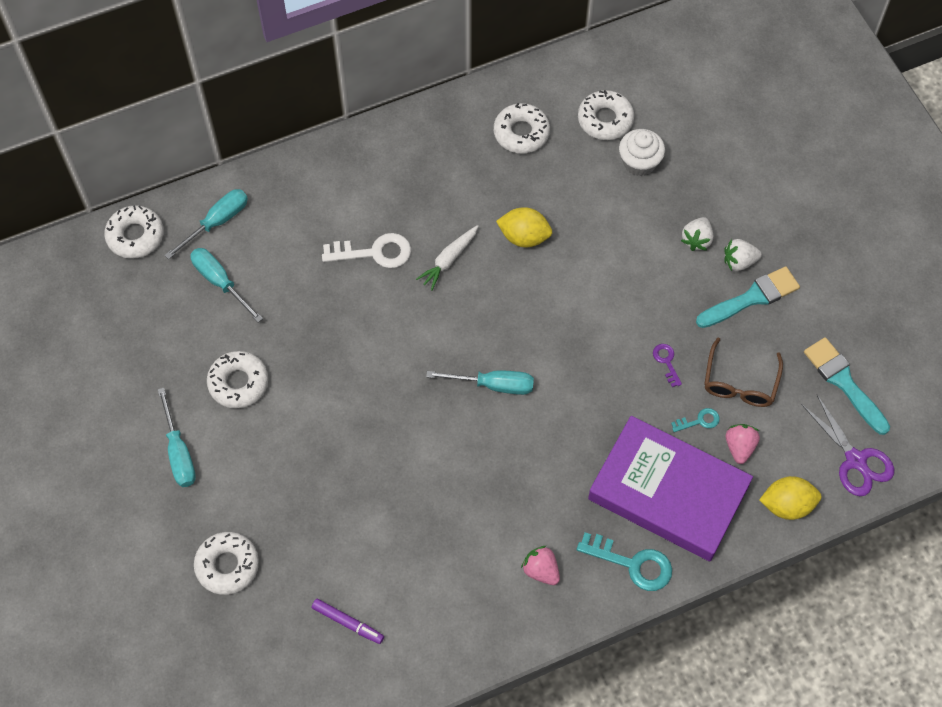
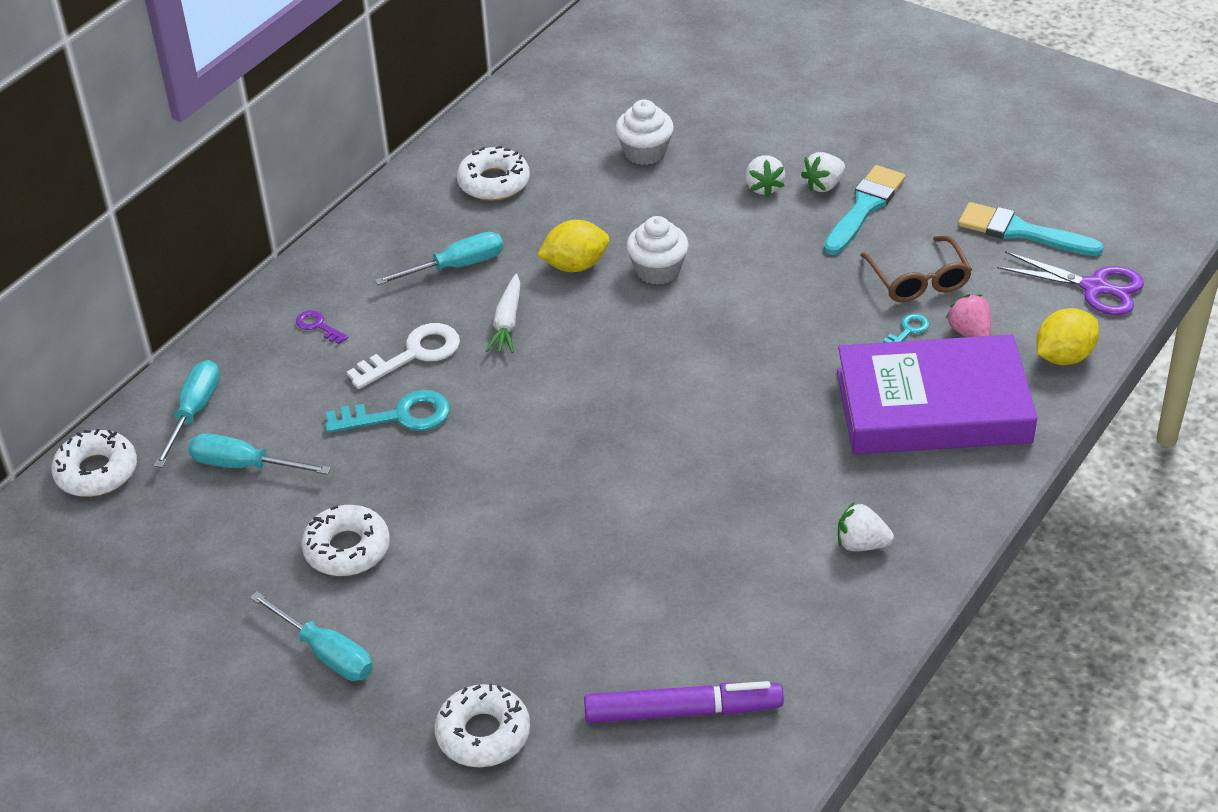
camera: 30 degrees left, 20 degrees down
(348, 623) = (683, 711): purple marker -> purple marker, size x1.72
(493, 385) = (656, 406): turquoise screwdriver -> turquoise screwdriver (456, 266)
(541, 570) = (861, 544): pink strawberry -> white strawberry
(574, 272) = (658, 270): none -> white cupcake
(605, 120) = (576, 134): white donut -> none
(633, 564) = (955, 486): turquoise key -> turquoise key (399, 416)
(666, 361) = (826, 298): purple key -> purple key (318, 326)

